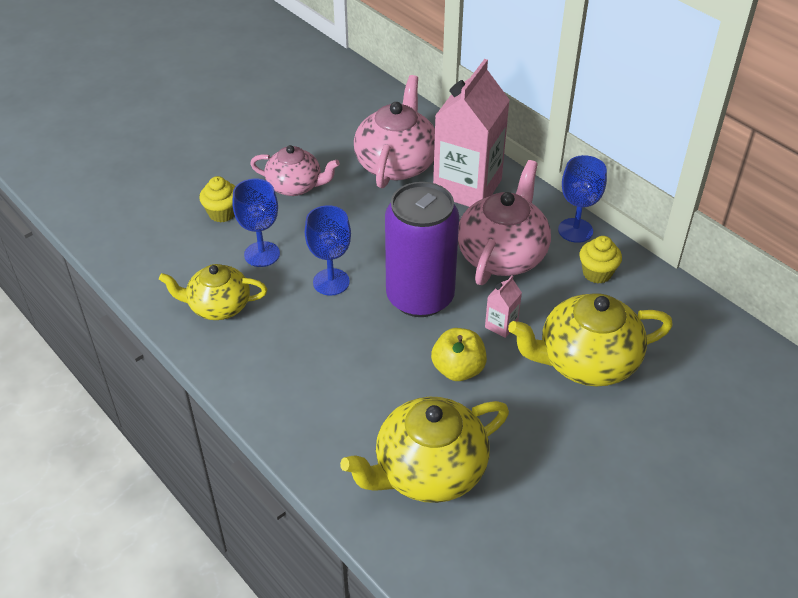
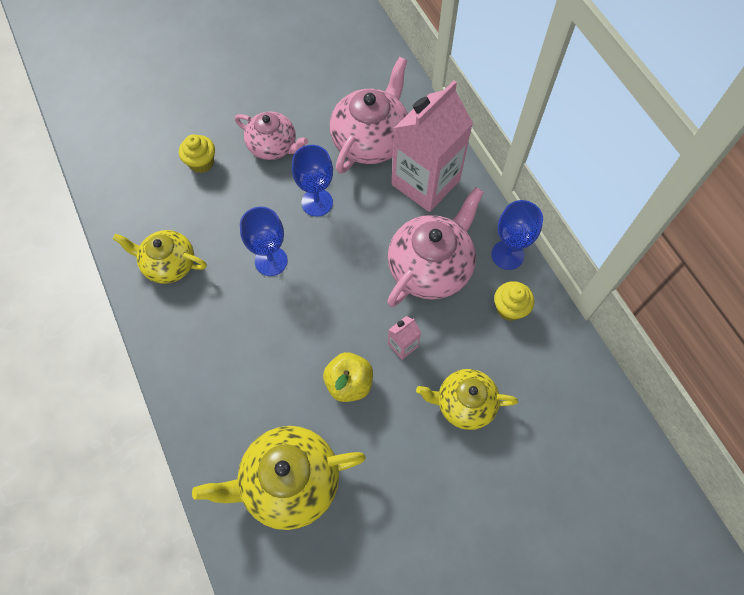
camera: 15 degrees right, 20 degrees up
(262, 254) = (221, 216): blue goblet -> blue goblet (317, 202)
(420, 297) = (342, 296): purple can -> none
(586, 361) = (464, 403): yellow teapot -> yellow teapot, size x0.65

